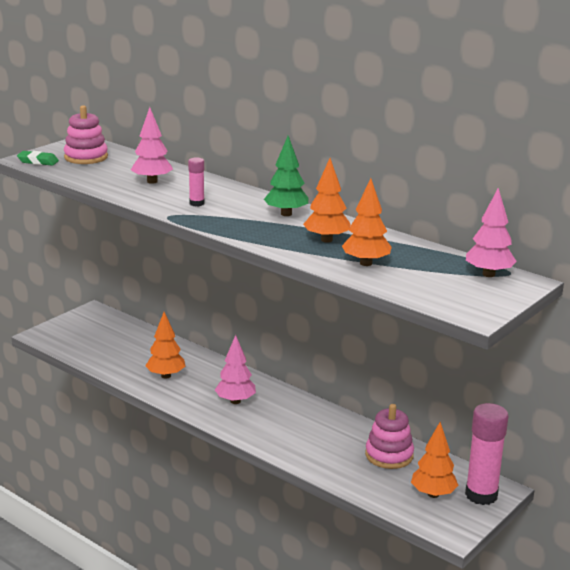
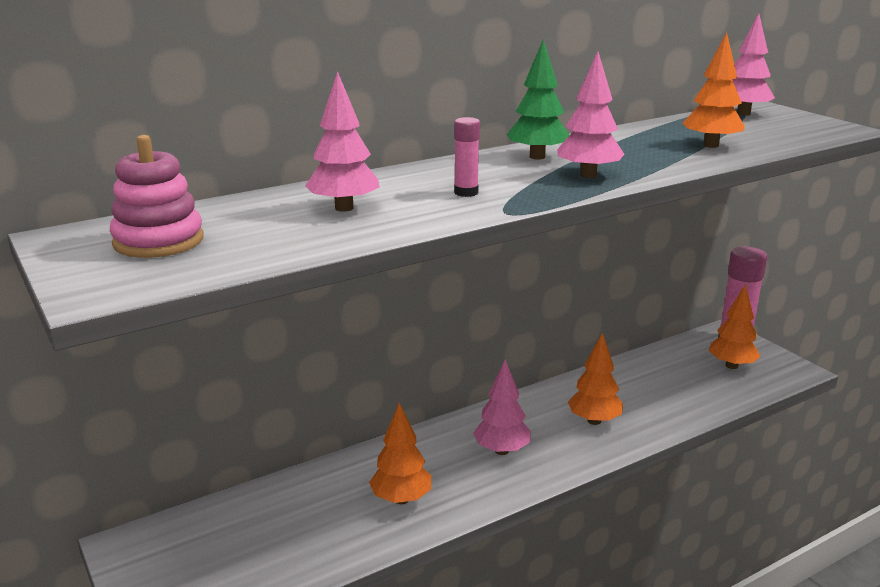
camera: 70 degrees left, 0 degrees up
(38, 161) = (127, 282): green eraser -> none
(255, 230) = (588, 175): none -> pink tree
(326, 240) = (634, 151): orange tree -> orange tree (594, 421)
(389, 455) = (655, 373): pink stacking toy -> none

